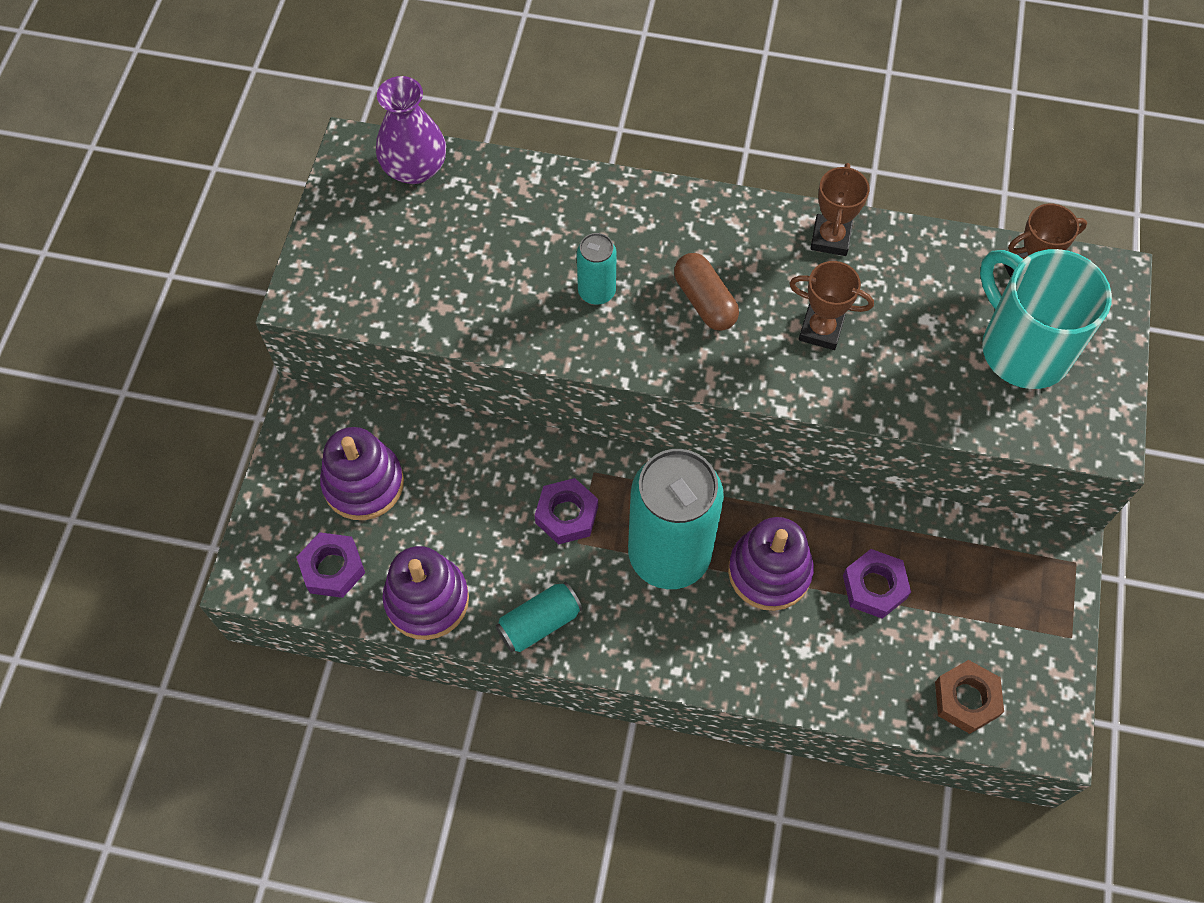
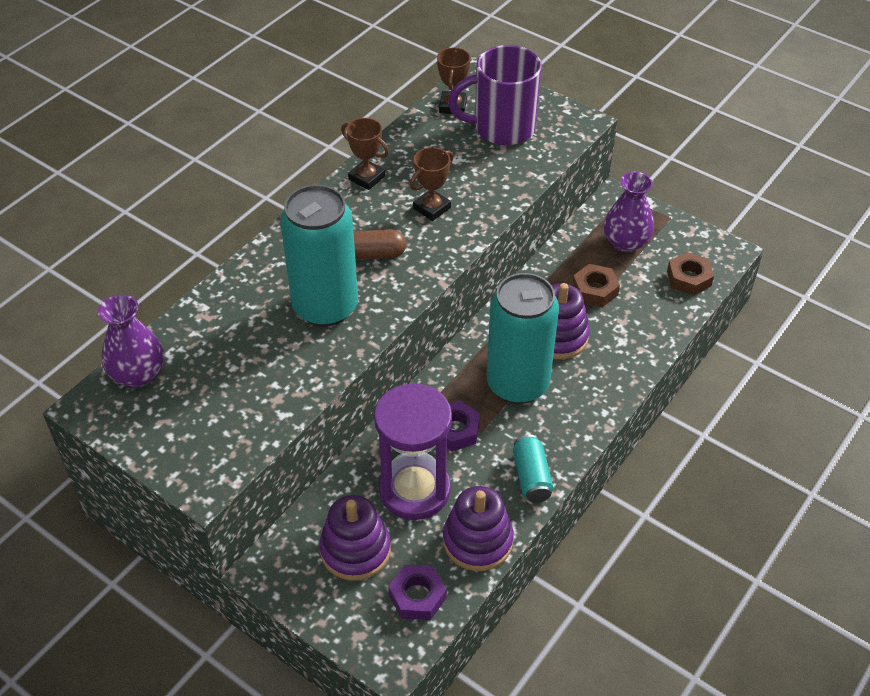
camera: 65 degrees left, 15 degrees down
(465, 507) = (414, 490): none -> purple hourglass
(596, 291) = (325, 307): turquoise can -> turquoise can, size x2.19
(874, 587) = (595, 290): purple nut -> brown nut
(985, 595) = (626, 242): none -> purple vase
(1022, 348) = (502, 128): turquoise mug -> purple mug

